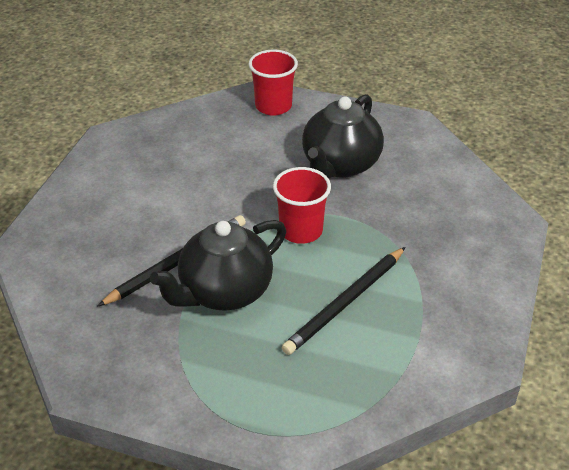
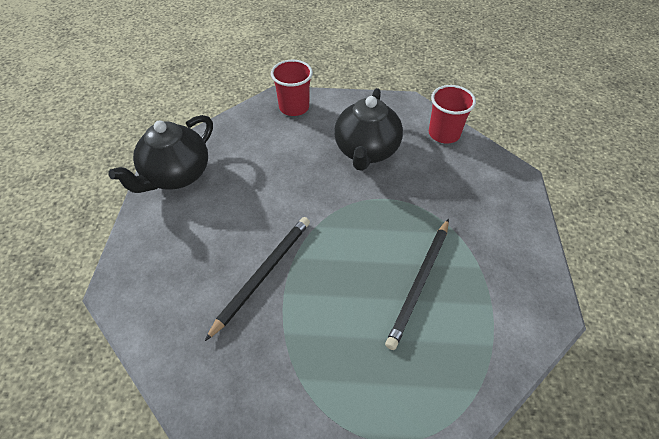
camera: 15 degrees left, 10 degrees up
(224, 292) = (314, 295): black teapot -> black teapot (176, 175)
(301, 231) = (357, 219): red cup -> red cup (444, 134)

